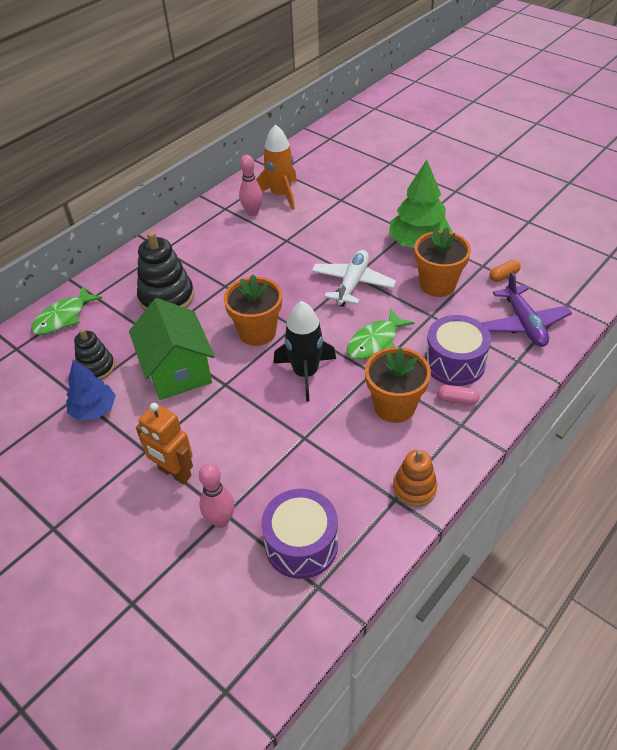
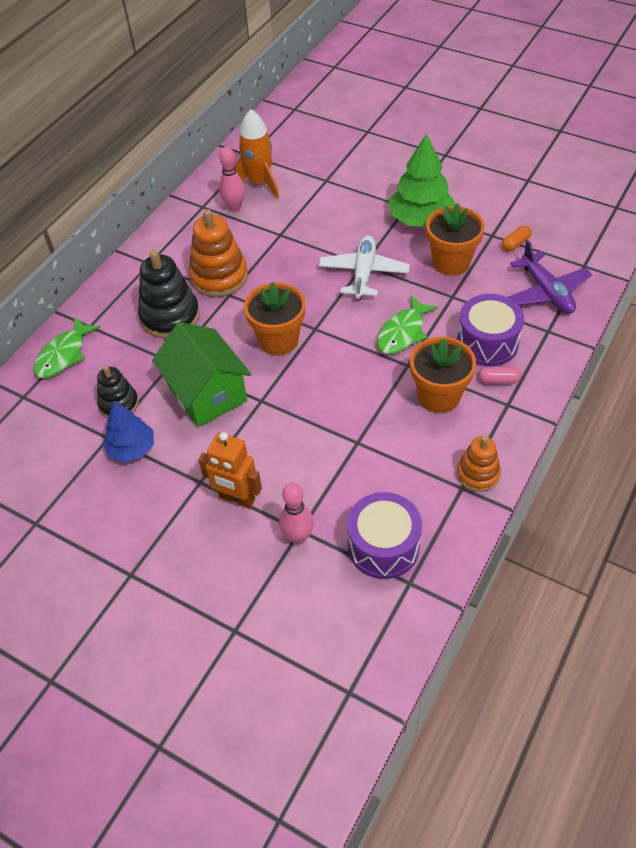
camera: 10 degrees left, 5 degrees up
(221, 269) = (219, 277): none -> orange stacking toy
(305, 373) = (341, 376): black rocket -> none

